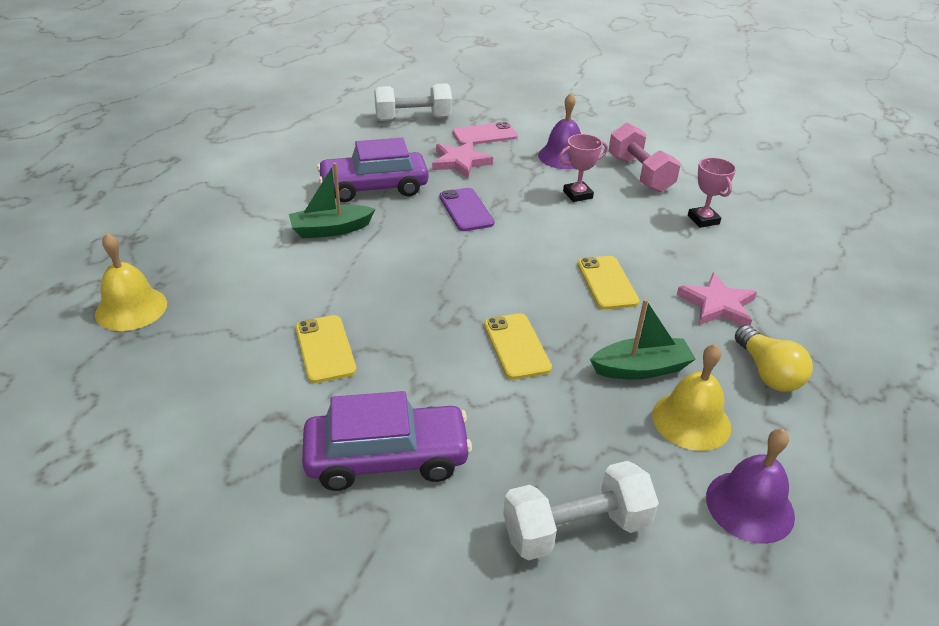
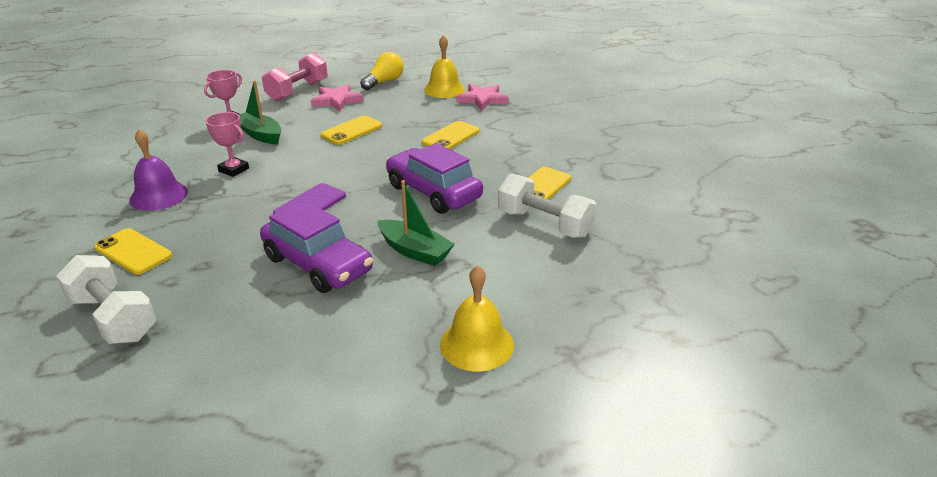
camera: 125 degrees left, 5 degrees down
(131, 308) = (631, 282): yellow bell -> yellow bell (476, 344)
(387, 458) = (577, 139): purple car -> purple car (433, 192)
(460, 162) = (216, 241): pink star -> pink star (482, 99)
(484, 135) = (133, 252): pink phone -> yellow phone
(575, 529) = (542, 95): white dumbbell -> white dumbbell (544, 224)
(639, 174) = (170, 156): pink dumbbell -> pink dumbbell (298, 91)
(641, 369) = (422, 105): green boat -> green boat (260, 135)
(750, 506) = (478, 73): purple bell -> none

